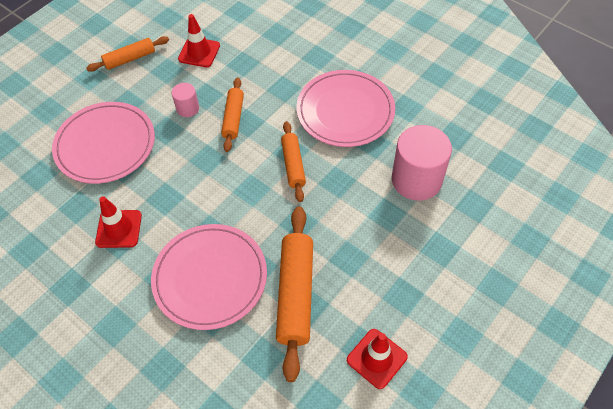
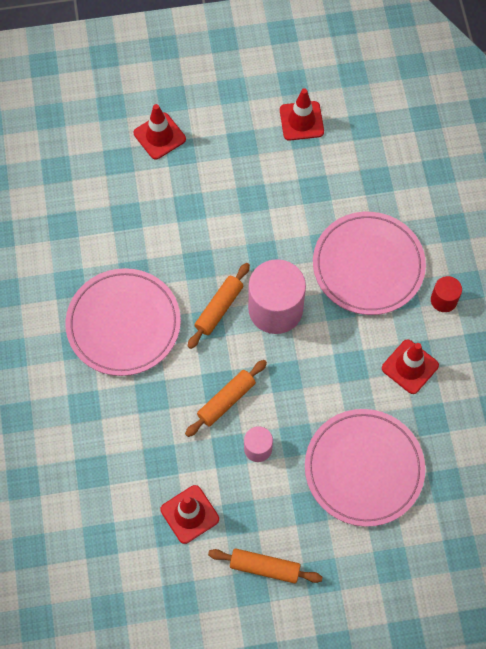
camera: 140 degrees left, 10 degrees up
(126, 298) = (443, 300): none -> red cylinder
(295, 294) = (316, 203): orange rolling pin -> none
(416, 180) = (136, 214): pink cylinder -> pink cylinder (275, 309)
(469, 247) = (159, 136): none -> red traffic cone

